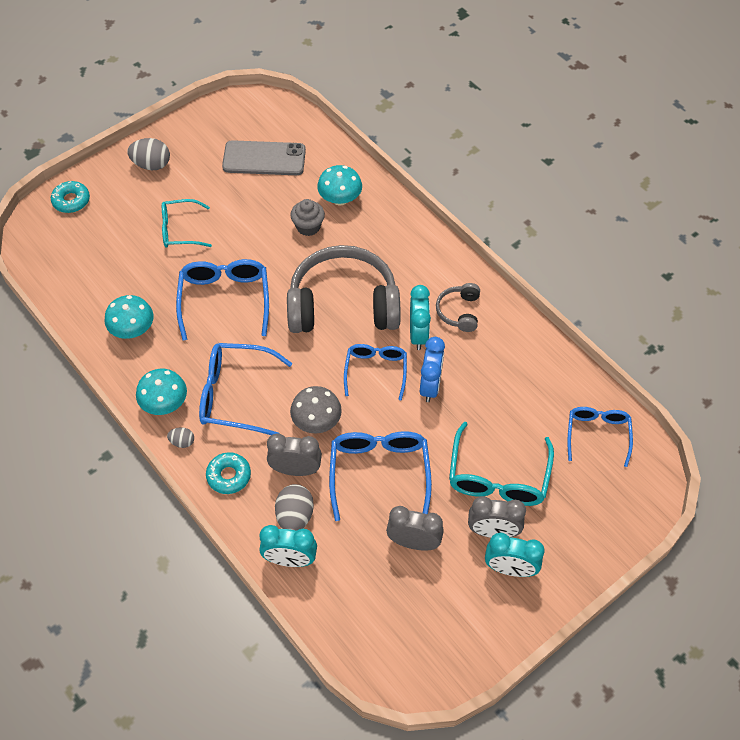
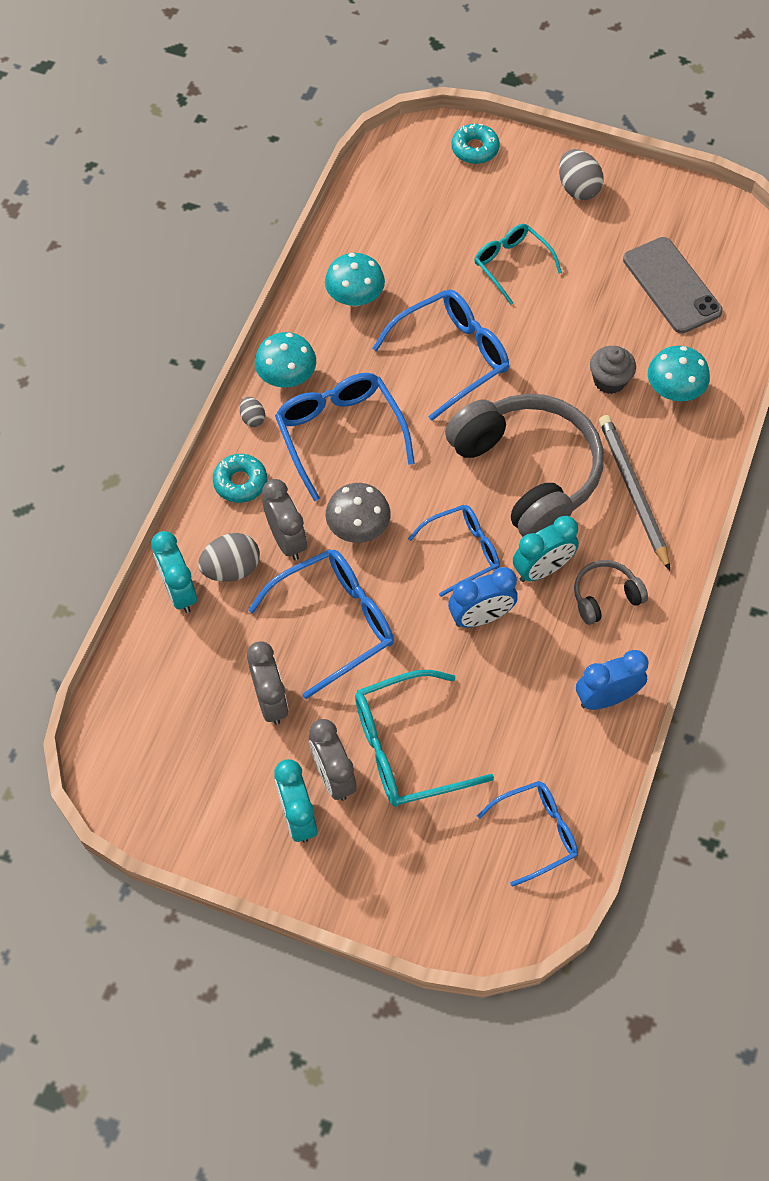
camera: 60 degrees right, 5 degrees up
(396, 258) = (633, 491): none -> grey pencil
(528, 349) = (606, 698): none -> blue clock

